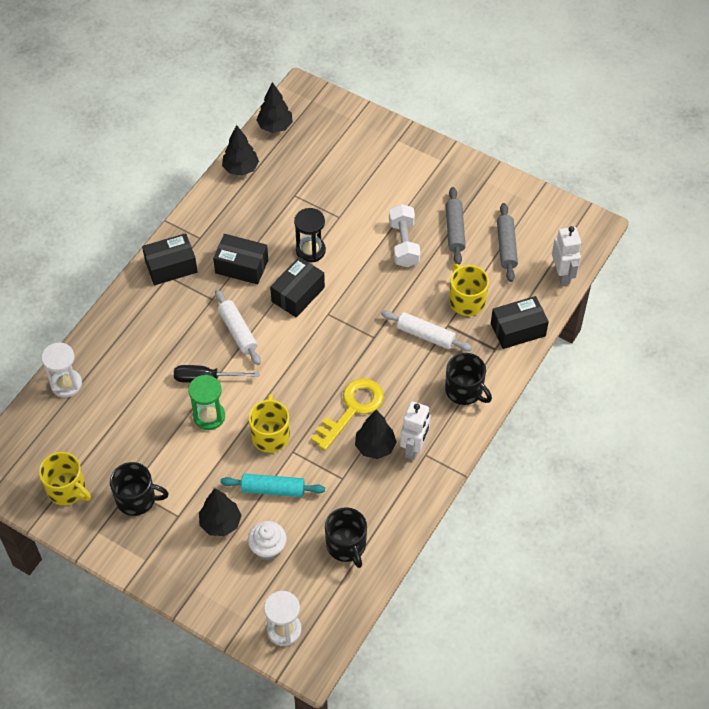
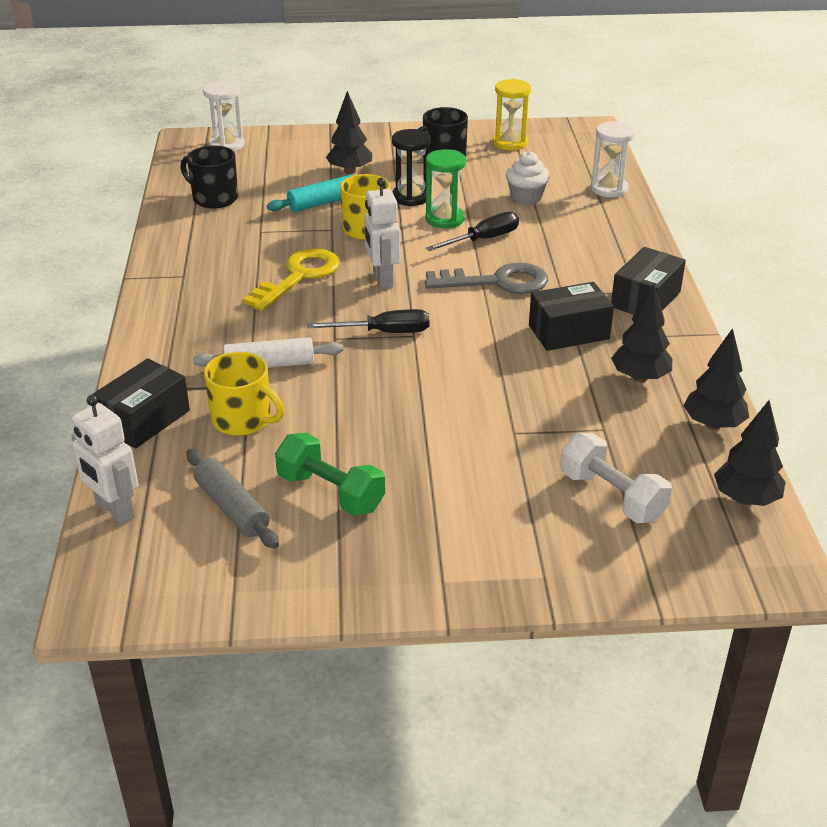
camera: 145 degrees right, 20 degrees down
(67, 489) = (510, 143): yellow mug -> yellow hourglass
(238, 331) = (498, 282): white rolling pin -> grey key
(268, 548) = (289, 174): white cupcake -> white cupcake (526, 198)
(298, 294) = (470, 336): black box -> none
(310, 250) = (506, 381): black hourglass -> black hourglass (411, 197)
(342, 325) = (384, 332): none -> black screwdriver
(352, 409) = (299, 276): yellow key -> yellow key turned 150 degrees counterclockwise
(375, 447) = (246, 261): black tree -> black tree (640, 378)
(404, 244) = (390, 443): white dumbbell -> white dumbbell (612, 496)
(414, 448) = (200, 275): white robot -> white robot (382, 279)
(455, 230) = (330, 492): grey rolling pin -> green dumbbell
(465, 390) = (176, 338): black mug -> none

